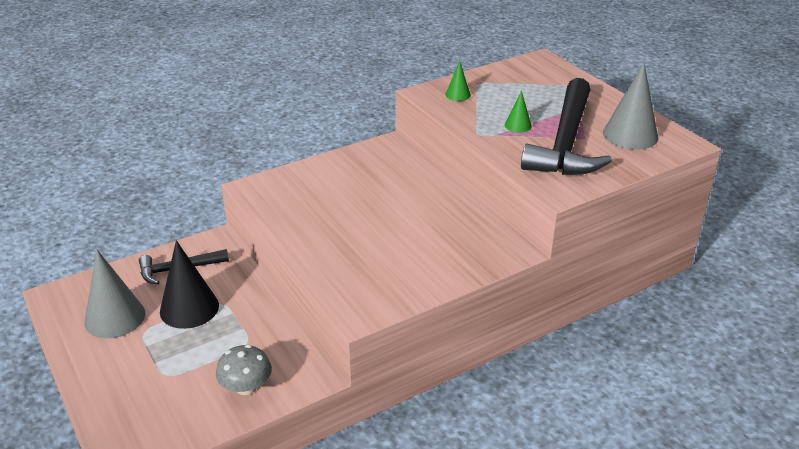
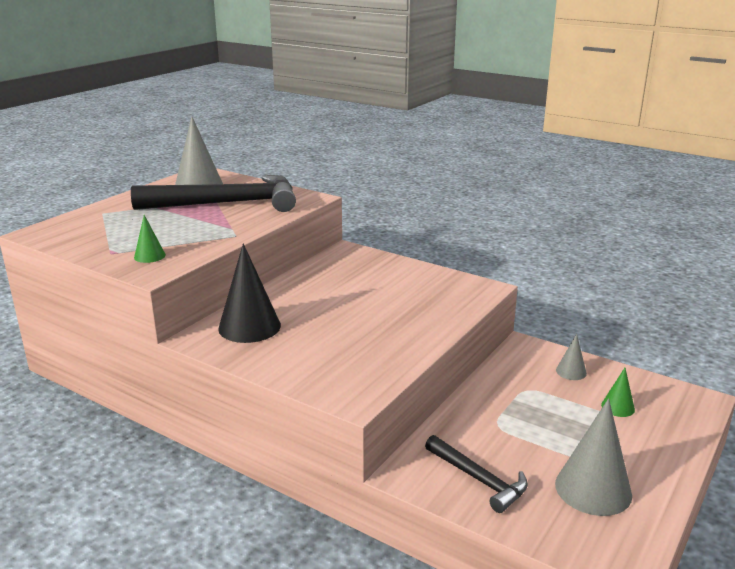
camera: 115 degrees left, 10 degrees down
(189, 308) = (525, 442): black cone -> black cone (249, 327)
(246, 387) = (571, 371): grey mushroom -> grey cone
(518, 125) = (207, 223): green cone -> green cone (618, 407)

